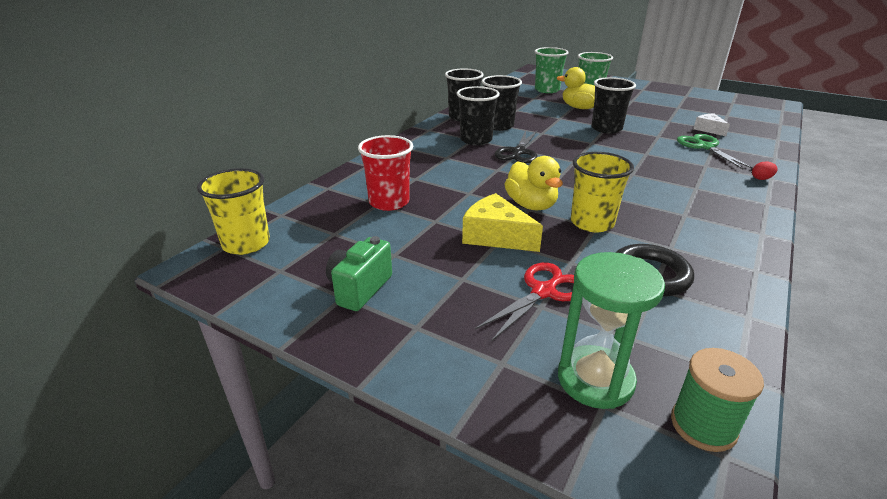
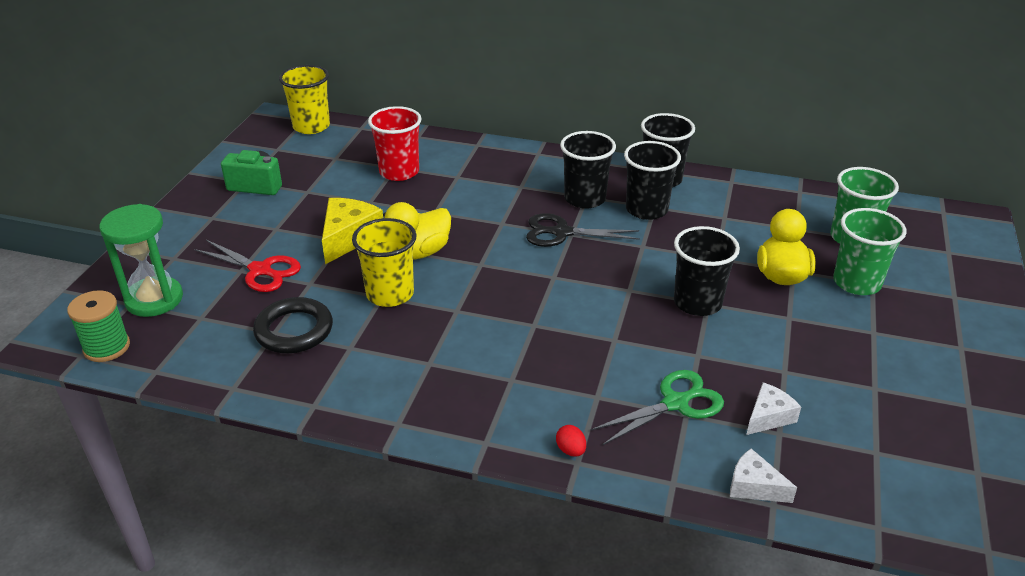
camera: 75 degrees right, 5 degrees up
(766, 141) = (754, 486): none -> white cheese

